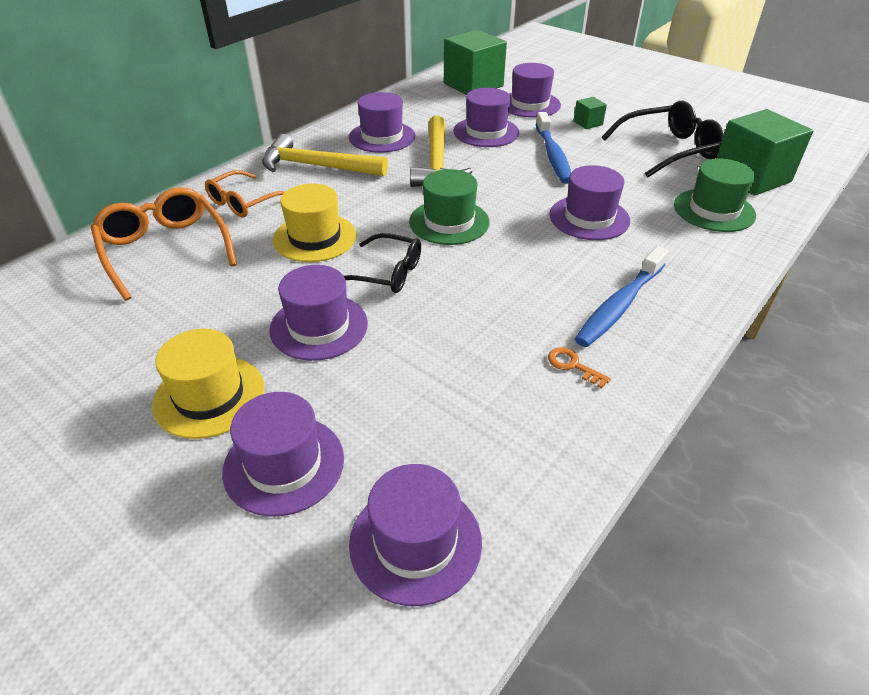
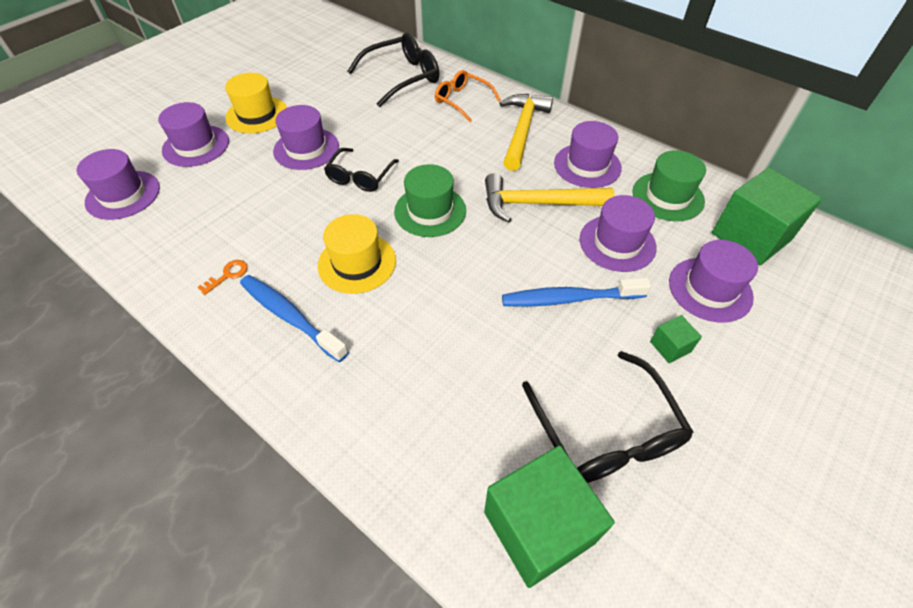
camera: 90 degrees right, 10 degrees up
(165, 250) = (402, 77): orange glasses -> black glasses
(315, 238) = (411, 138): yellow hat -> yellow hat (357, 263)
(589, 218) = (434, 314): purple hat -> none
(714, 210) = (447, 446): green hat -> green hat (667, 196)

